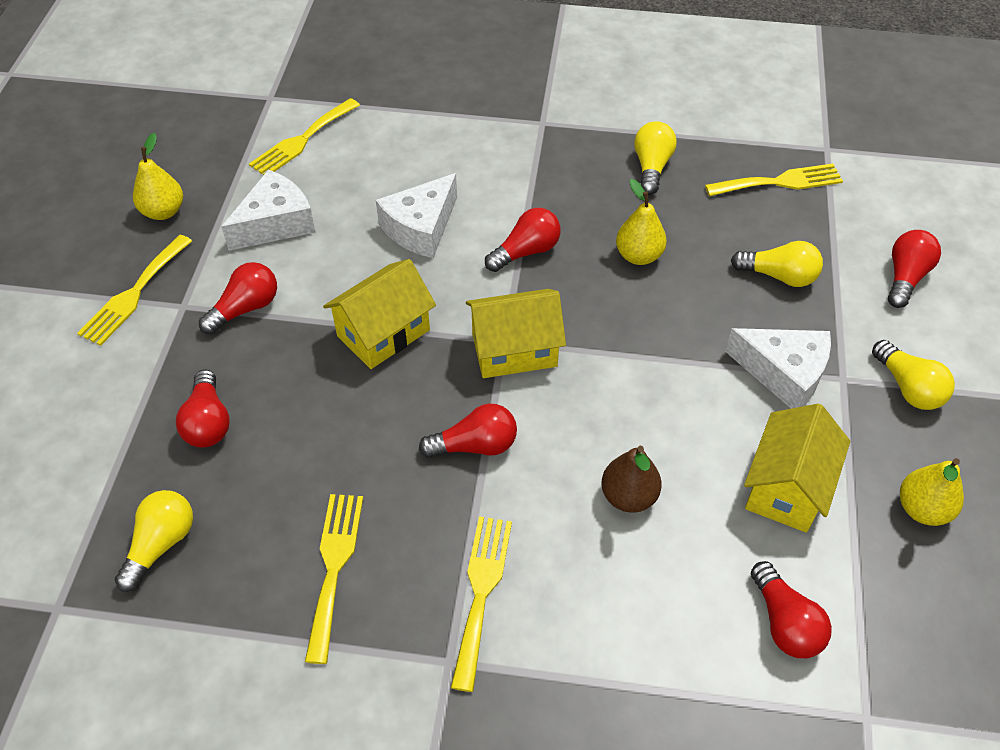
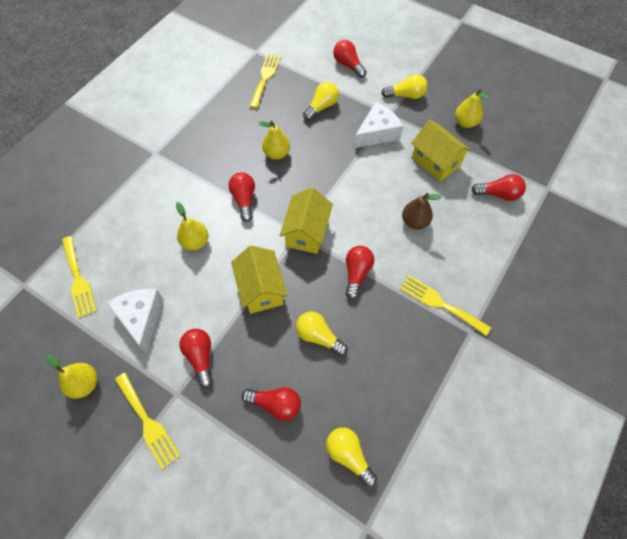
camera: 65 degrees left, 10 degrees up
(334, 567) = (400, 366): yellow fork -> none
(421, 228) = (195, 242): white cheese -> yellow pear
(651, 167) = (221, 121): yellow light bulb -> yellow light bulb (318, 336)

